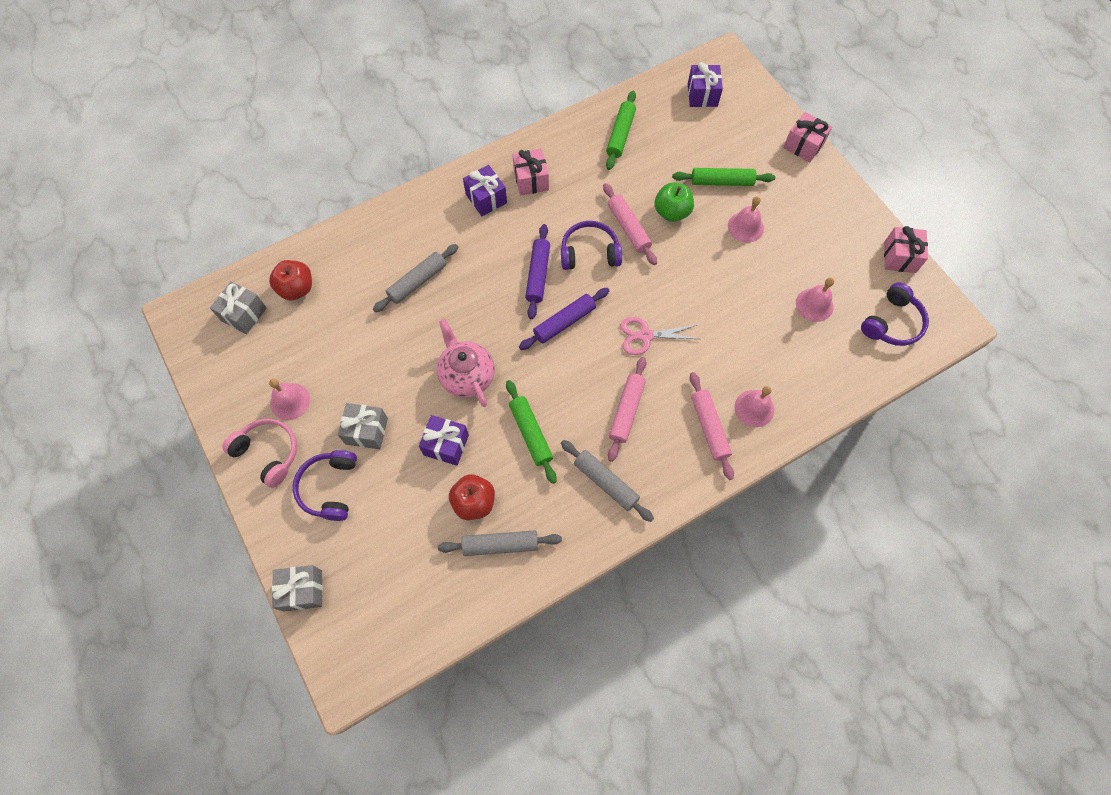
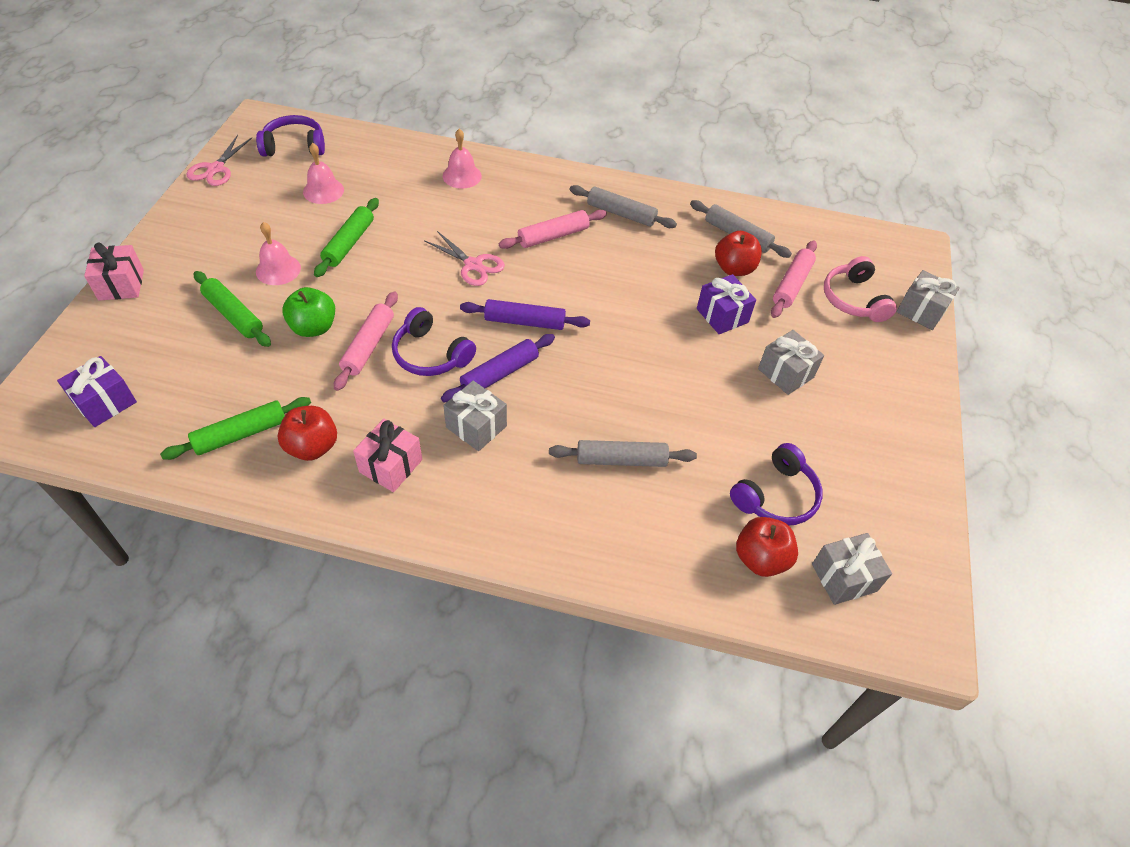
camera: 140 degrees left, 15 degrees down
(268, 453) = (895, 422): pink headphones -> pink headphones (853, 299)
(290, 401) = (845, 449): pink bell -> none
(330, 488) = (851, 357): purple headphones -> purple headphones (776, 496)
(467, 375) = (655, 347): pink teapot -> none
(486, 198) = (459, 486): purple gift -> none
(514, 234) = (476, 426): none -> grey gift
(530, 433) = (644, 275): green rolling pin -> green rolling pin (349, 243)
(580, 157) = (312, 447): none -> red apple
(605, 482) = (621, 213): grey rolling pin -> grey rolling pin turned 60 degrees counterclockwise
(709, 427) = (508, 189): pink rolling pin -> pink rolling pin (792, 285)
(899, 257) = (216, 169): pink gift -> pink scissors

